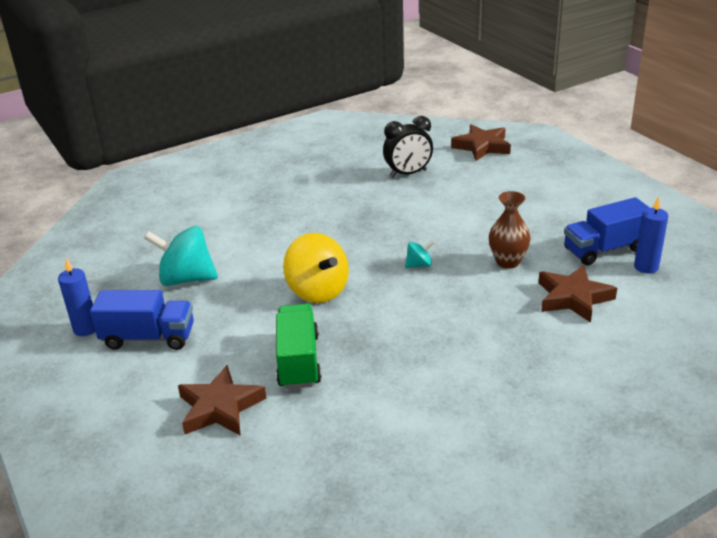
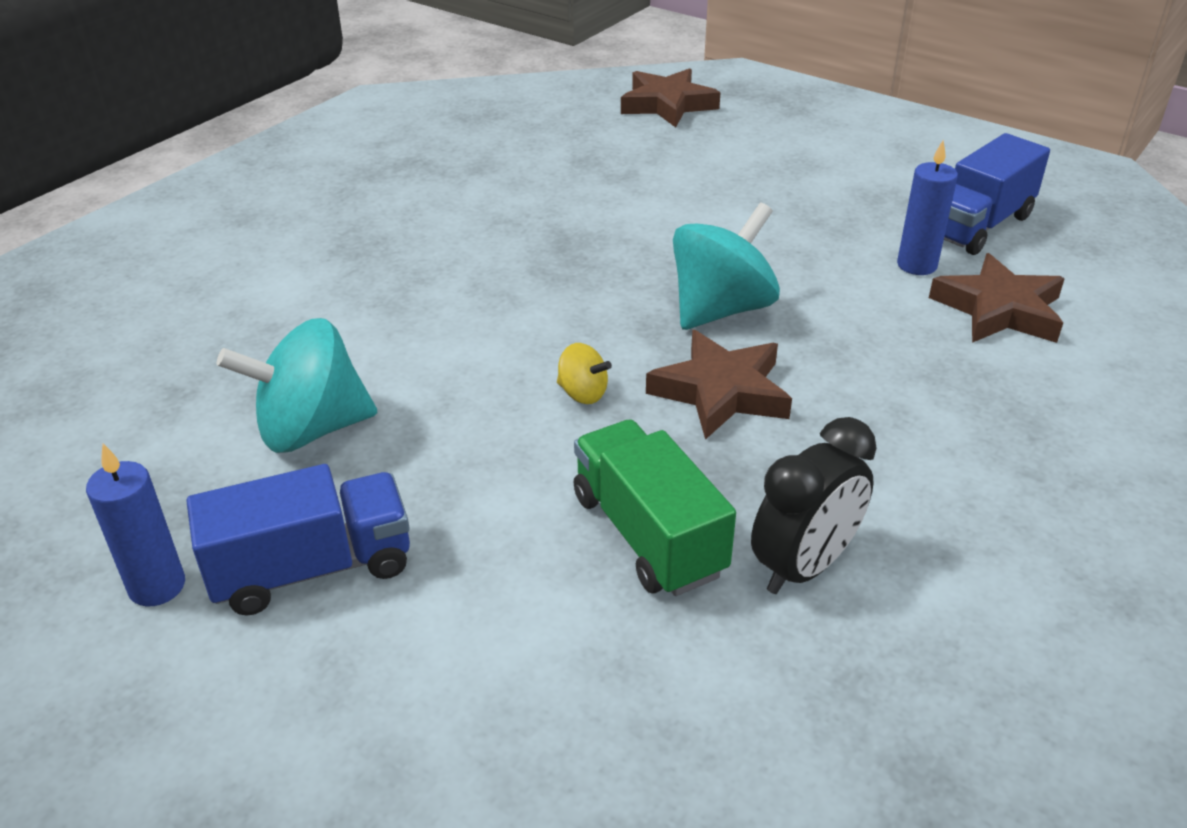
camera: 25 degrees left, 5 degrees up
(220, 407) = (565, 674): brown star -> brown star (721, 392)
(318, 291) = (582, 393): yellow spinning top -> yellow spinning top, size x0.47
(408, 173) = (584, 164): black clock -> black clock (804, 567)
(419, 265) = (721, 309): turquoise spinning top -> turquoise spinning top, size x2.13
(507, 262) = (855, 274): brown vase -> none
(646, 267) = (1056, 240): blue candle -> blue candle (917, 265)

